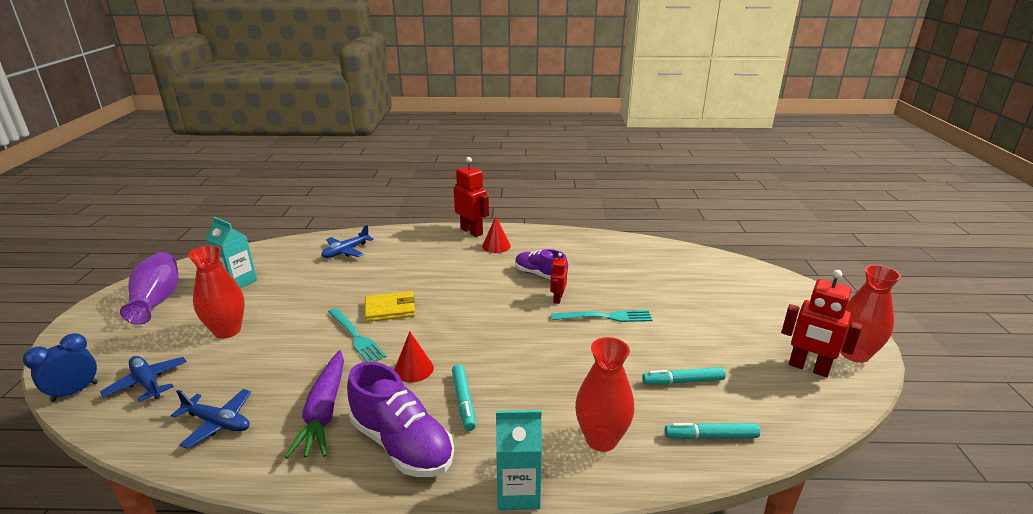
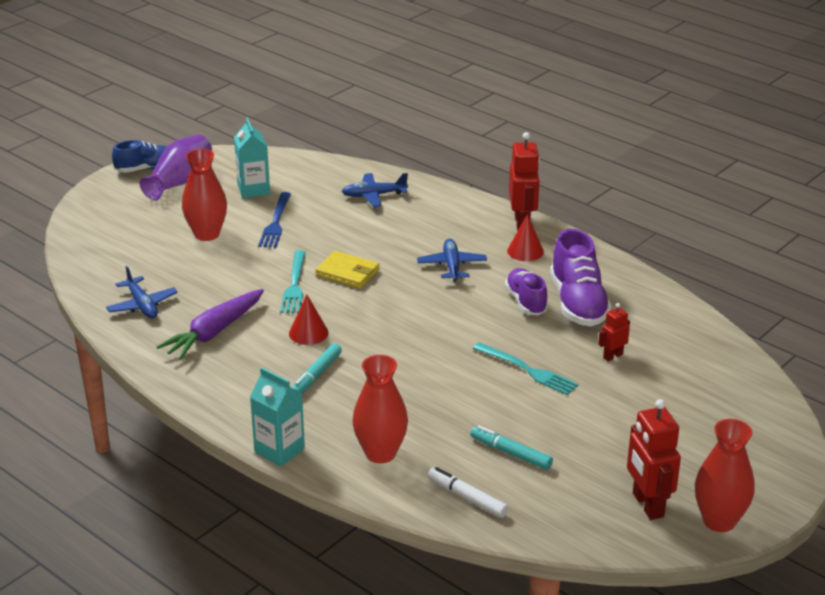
camera: 40 degrees right, 5 degrees up
(75, 392) = (76, 238): blue clock -> none
(109, 303) = (146, 169): none -> blue shoe
(147, 383) = (122, 253): blue plane -> blue plane (452, 266)
(285, 298) = (275, 223): none -> blue fork
(402, 444) = (240, 381): purple shoe -> purple shoe (578, 303)
(557, 299) = (508, 332): red robot -> red robot (612, 356)
(711, 436) = (467, 498): turquoise marker -> white marker

